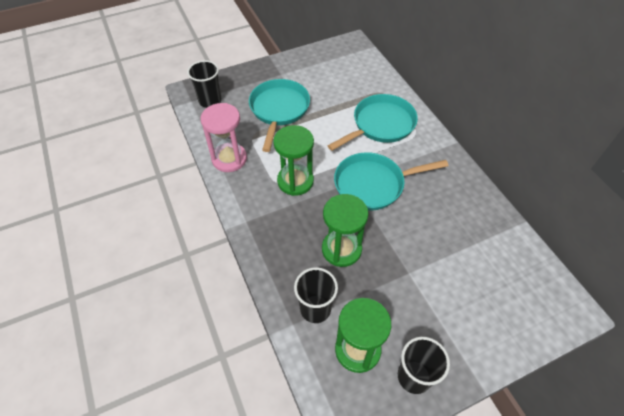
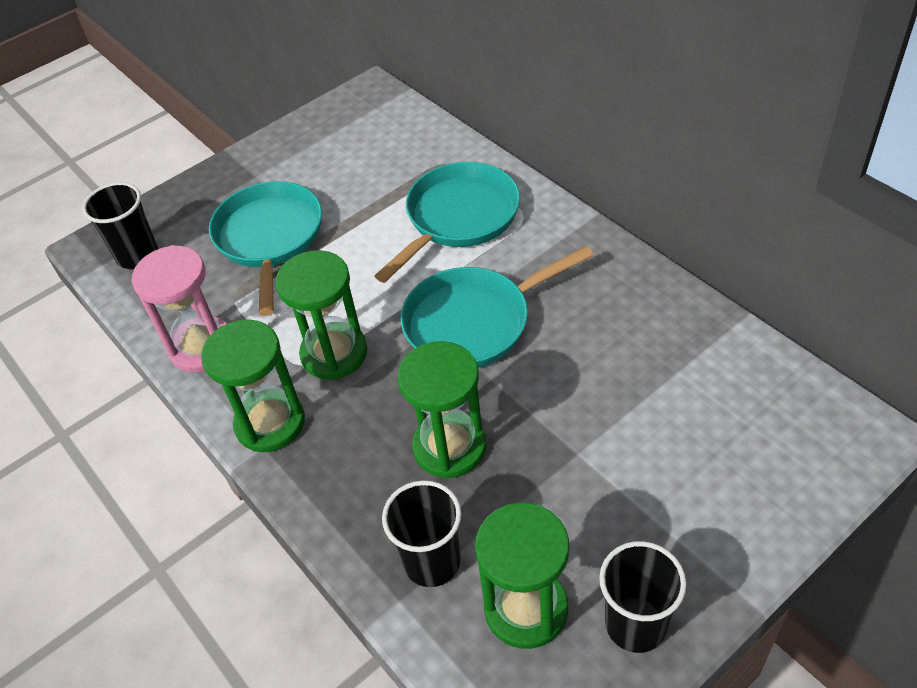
camera: 10 degrees left, 5 degrees down
(252, 209) = (270, 423): none -> green hourglass

